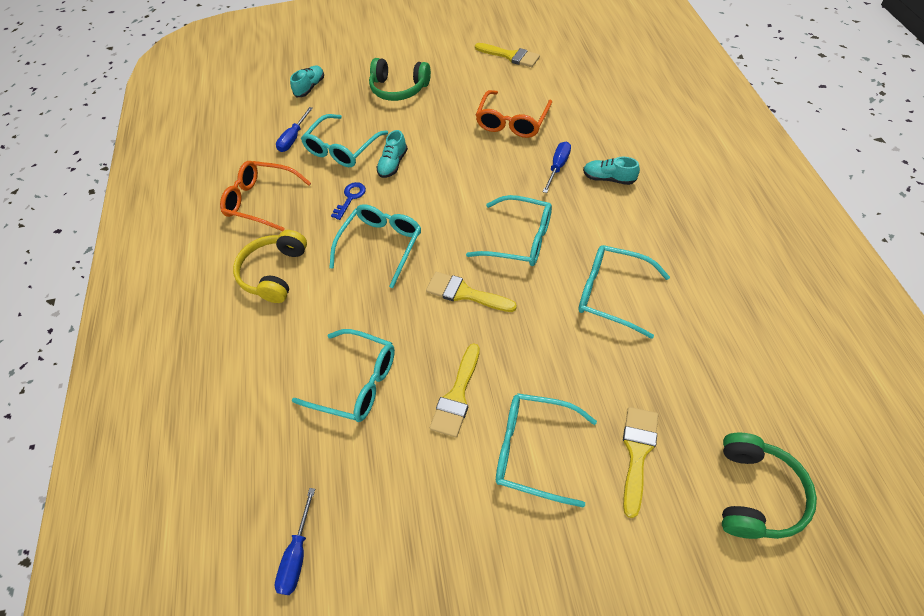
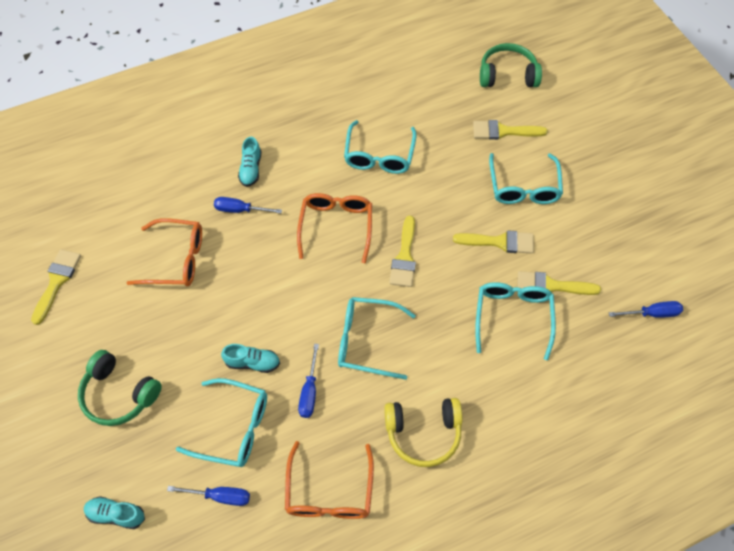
camera: 110 degrees left, 5 degrees up
(350, 198) = (309, 391): blue key -> blue screwdriver
(380, 437) = (551, 286): none -> yellow brush
(399, 89) = (119, 394): green headphones -> green headphones turned 120 degrees clockwise
(519, 239) = (336, 227): turquoise glasses -> orange glasses

